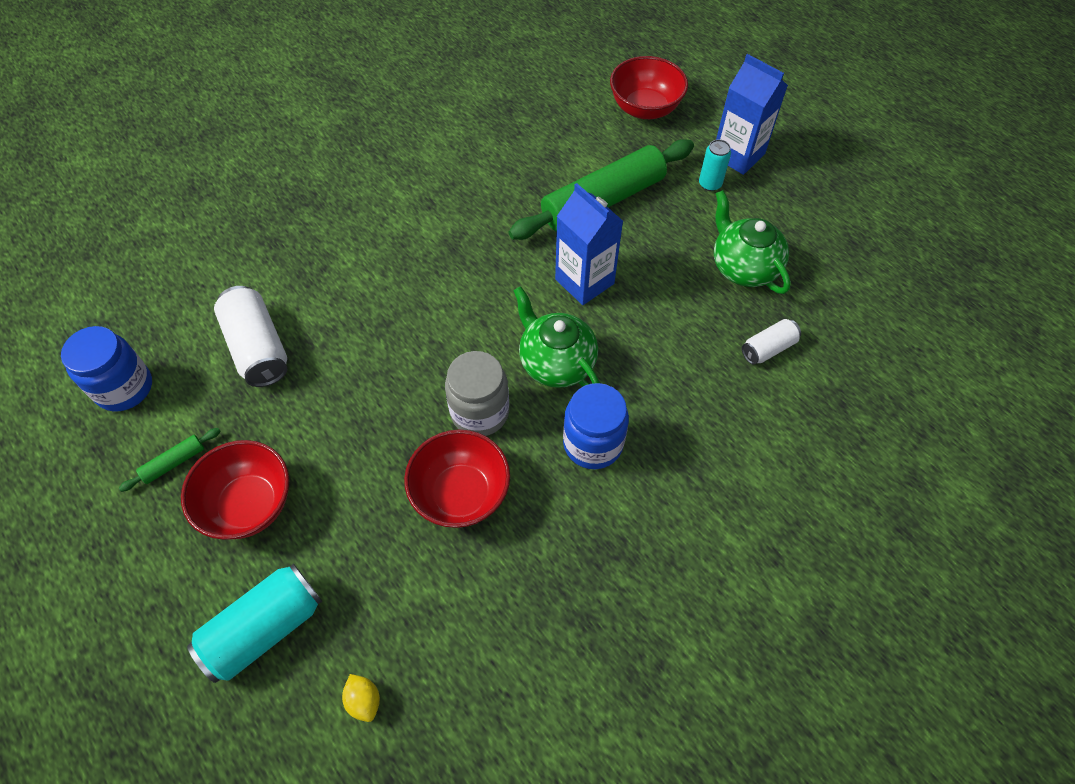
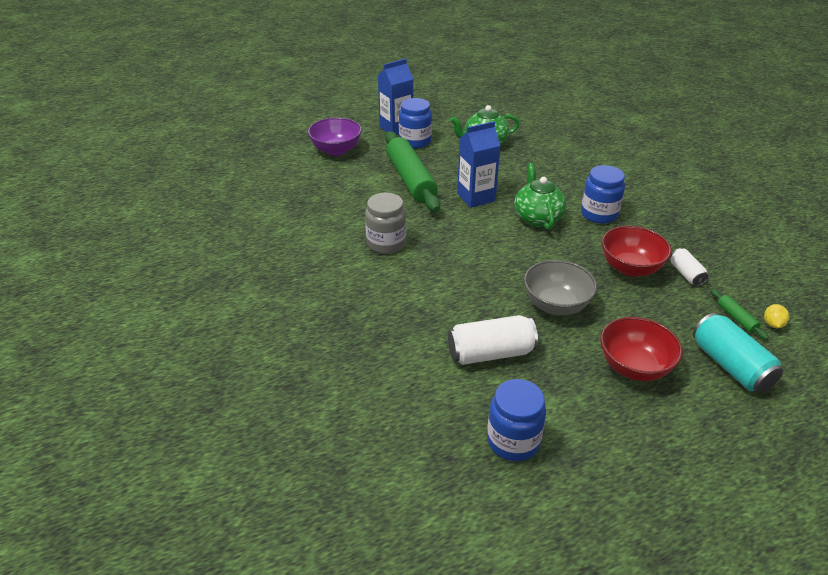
camera: 75 degrees left, 20 degrees down
(174, 462) = (593, 409): green rolling pin -> green rolling pin (736, 318)
(357, 406) = (556, 305): none -> grey bowl
(364, 700) = (772, 324): yellow lemon -> yellow lemon turned 60 degrees counterclockwise
(480, 412) = (570, 252): grey jar -> grey jar (386, 243)
(556, 362) = (537, 218): green teapot -> green teapot turned 105 degrees clockwise
(645, 108) = (336, 150): red bowl -> purple bowl
(710, 184) = (415, 141): turquoise can -> blue jar
(768, 348) = (543, 148): white can -> white can (686, 274)

